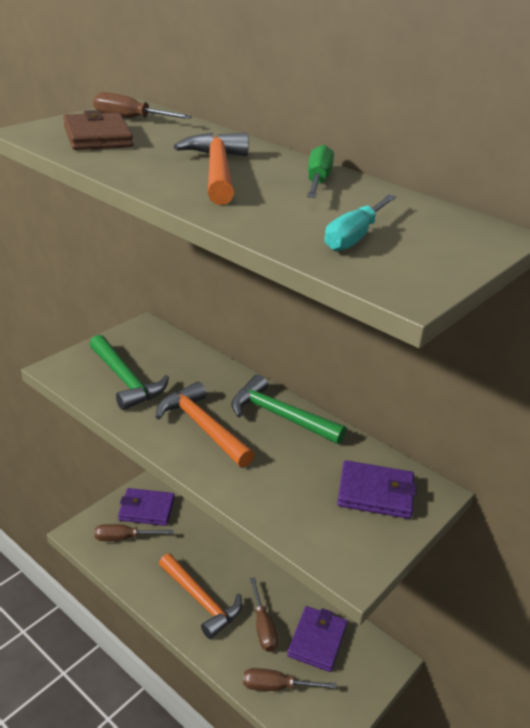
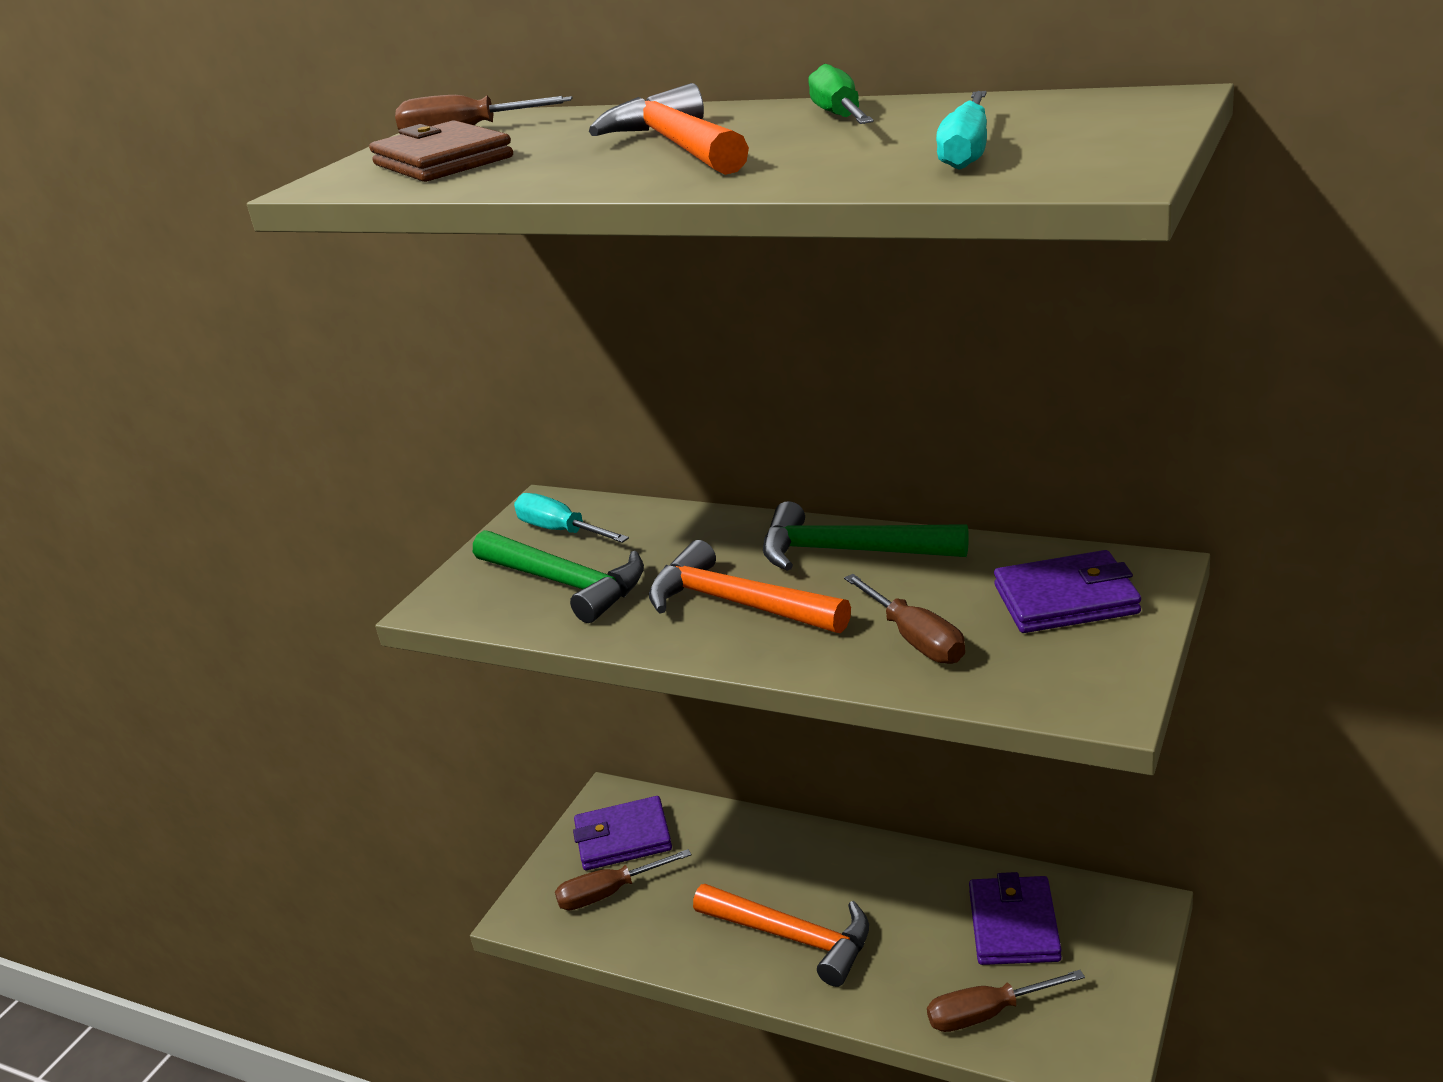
camera: 10 degrees left, 5 degrees down
(143, 346) = (561, 531): none -> turquoise screwdriver
(263, 626) = (915, 937): brown screwdriver -> brown screwdriver (915, 639)

